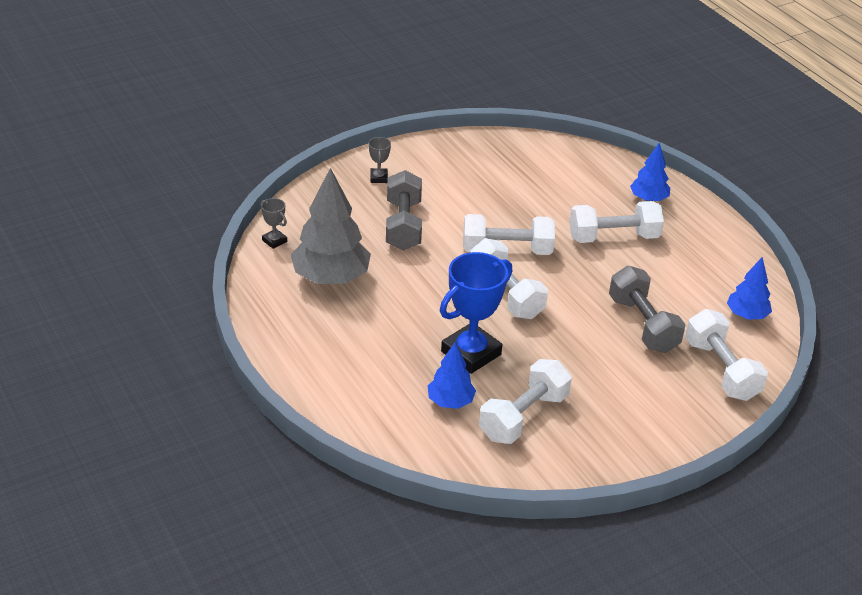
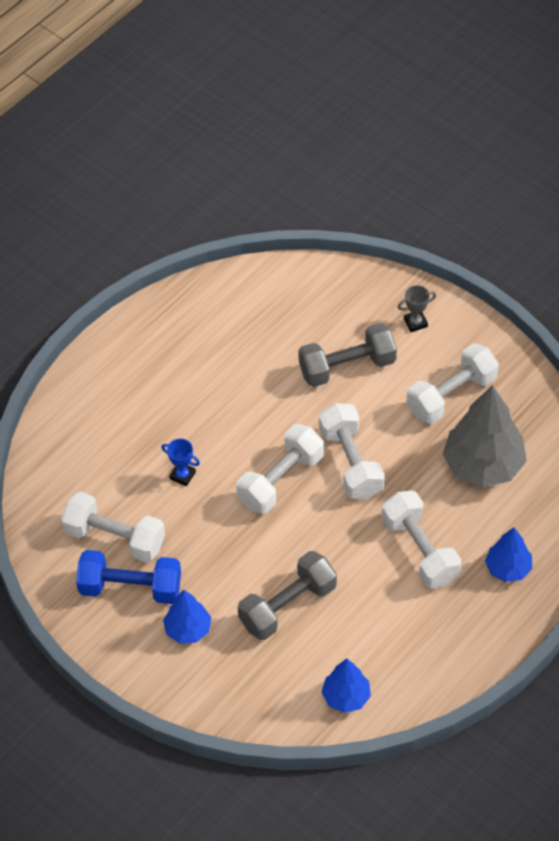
camera: 75 degrees right, 15 degrees up
(274, 241) = (272, 277): grey trophy -> none
(331, 277) = (239, 337): grey tree -> grey tree (483, 465)
(450, 401) = (111, 478): blue tree -> blue tree (188, 629)
(471, 353) = (182, 475): blue trophy -> blue trophy, size x0.46
(586, 420) = (130, 588): none -> blue dumbbell
(721, 370) = (248, 687): white dumbbell -> white dumbbell (451, 395)

